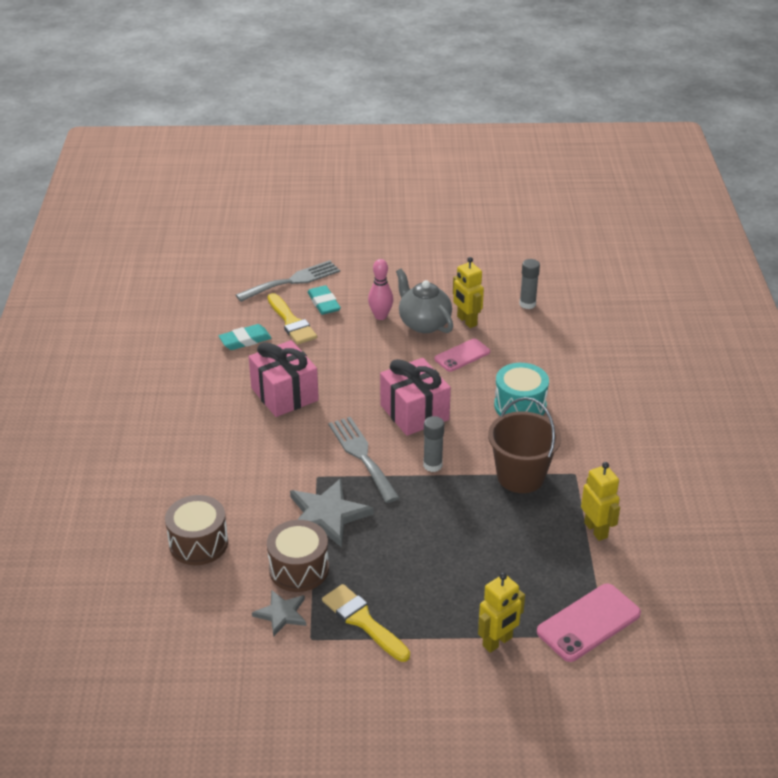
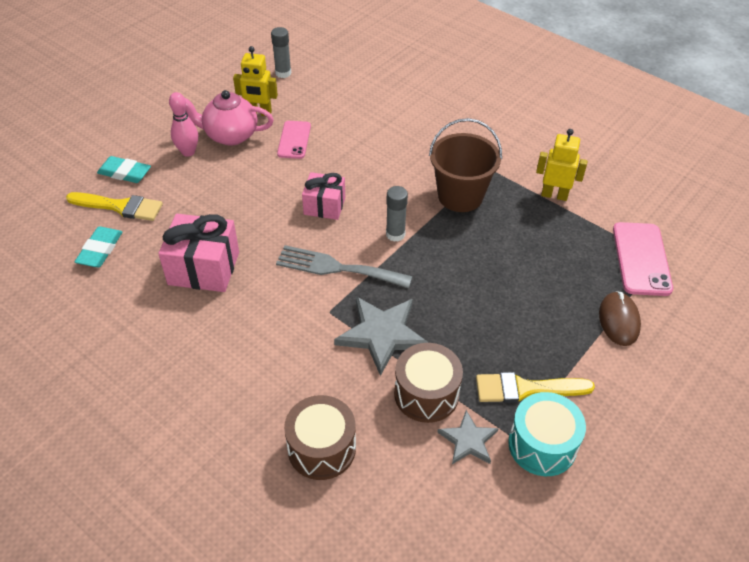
camera: 50 degrees left, 10 degrees up
(292, 281) = (69, 173): grey fork -> none
(414, 412) = (324, 206): pink gift -> pink gift, size x0.64
(424, 323) = (230, 135): grey teapot -> pink teapot
(497, 642) = (619, 320): yellow robot -> brown mouse
(520, 405) = (386, 147): turquoise drum -> turquoise drum (542, 445)

